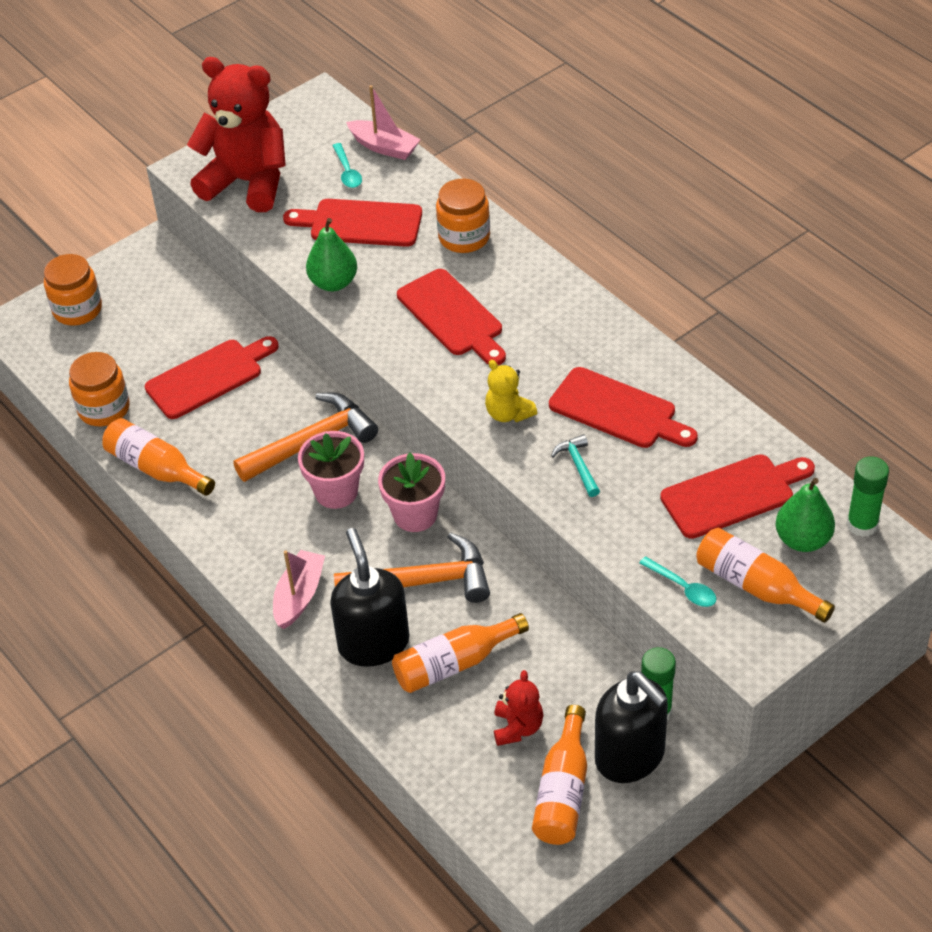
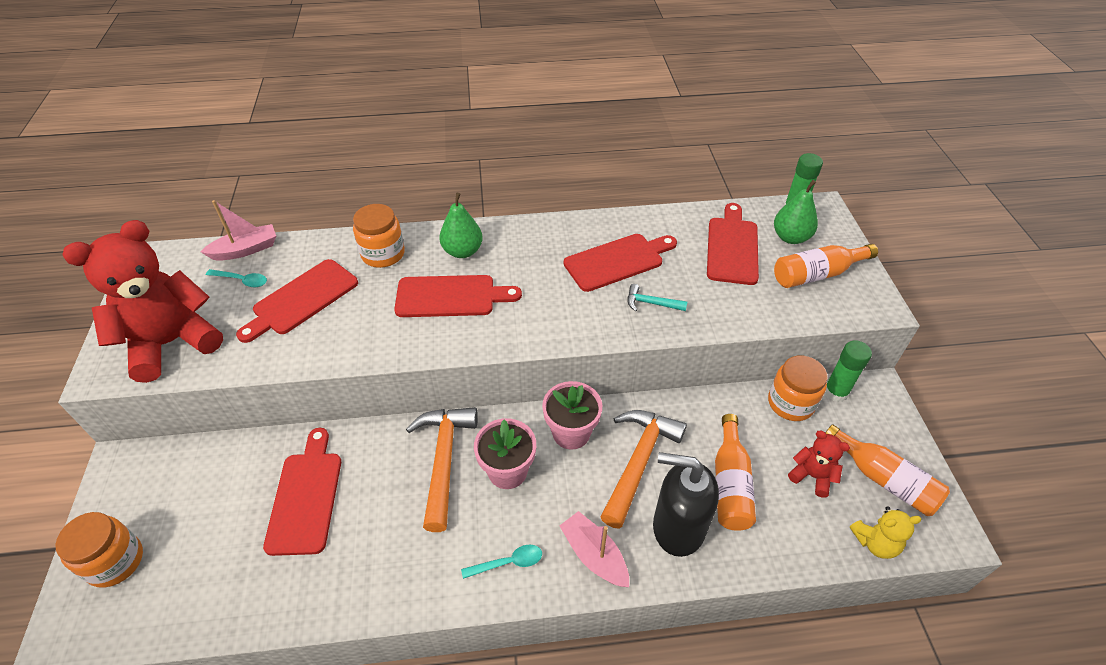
camera: 60 degrees left, 0 degrees up
(104, 409) = (254, 603): orange jar -> orange jar (790, 403)
(156, 468) = (365, 594): orange bottle -> none
(333, 283) = (342, 345): green pear -> green pear (462, 251)
(508, 413) = (572, 314): yellow teddy bear -> yellow teddy bear (875, 543)
(630, 756) = (869, 425): black soap dispenser -> none
(683, 588) = (798, 307): turquoise spoon -> turquoise spoon (508, 562)

